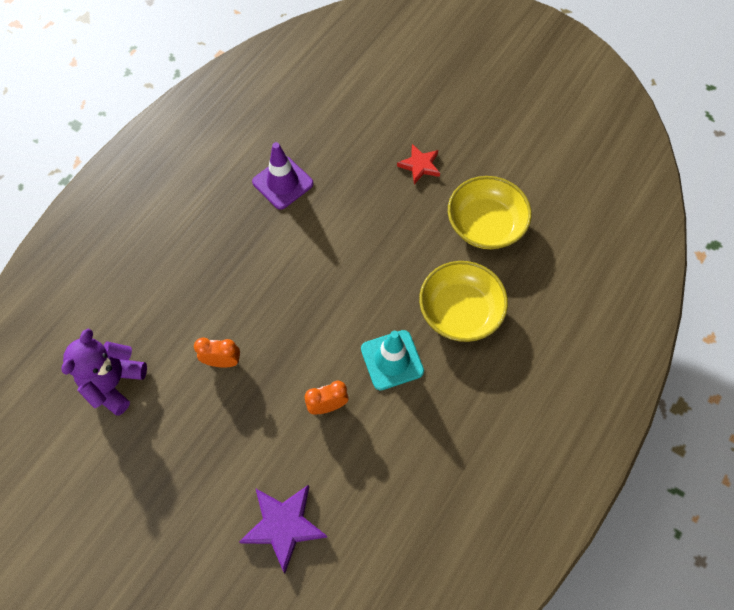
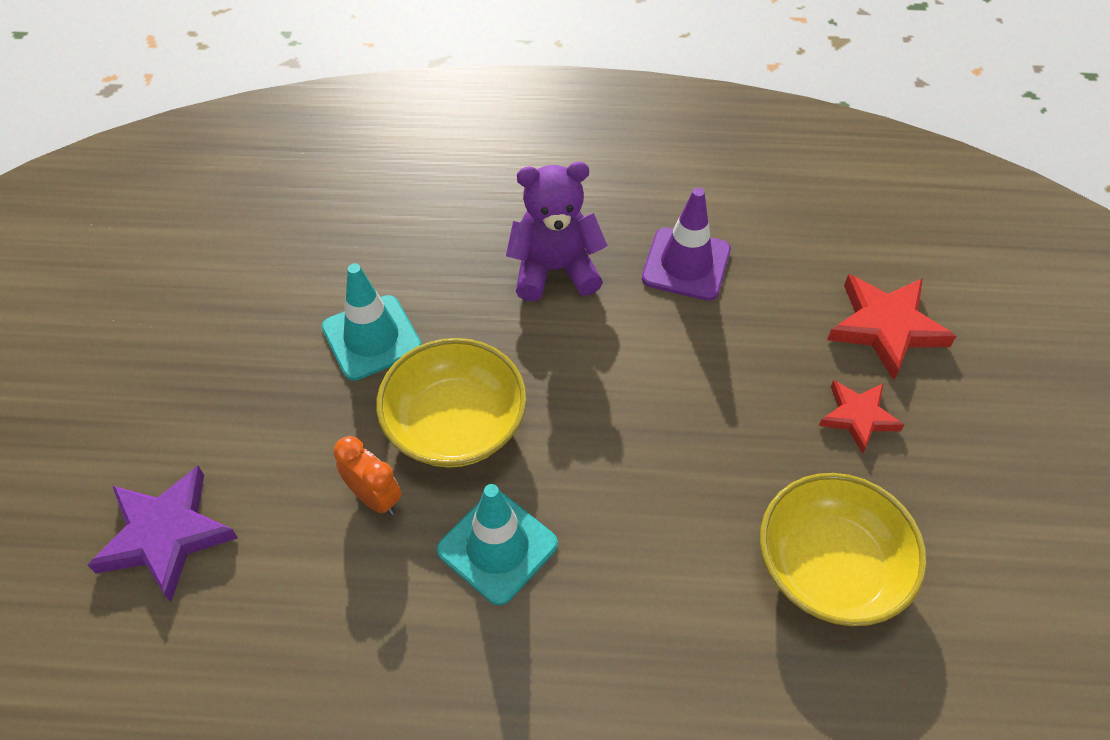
camera: 60 degrees right, 10 degrees down
(114, 383) = (279, 244): purple teddy bear -> purple teddy bear (554, 270)
(222, 361) = (371, 338): orange clock -> turquoise traffic cone
(380, 122) = (886, 327): none -> red star
(460, 311) = (644, 606): yellow bowl -> yellow bowl (455, 424)

